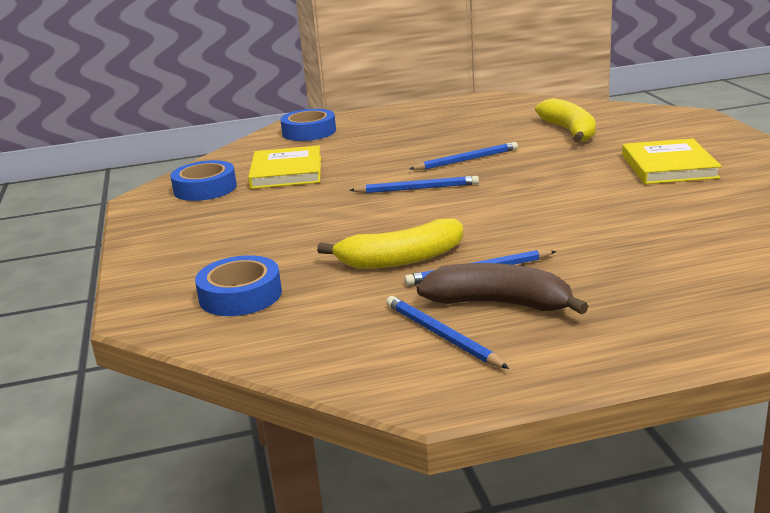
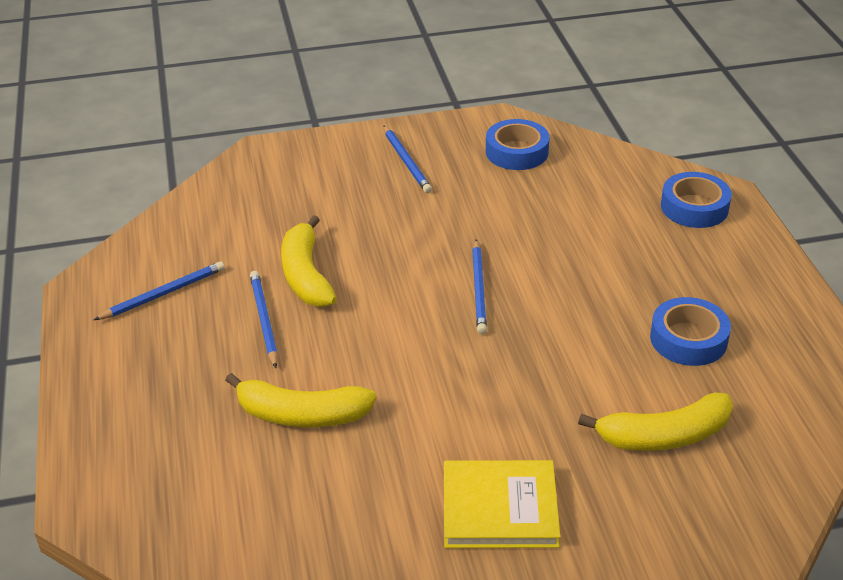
camera: 90 degrees right, 15 degrees up
(240, 295) = (273, 193): blue tape -> blue tape (688, 339)
(286, 172) = (553, 199): yellow book -> none
(466, 160) = (564, 330): blue pencil -> blue pencil (406, 161)
(499, 304) = (199, 327): brown banana -> none
(609, 238) = (302, 415): none -> yellow banana

